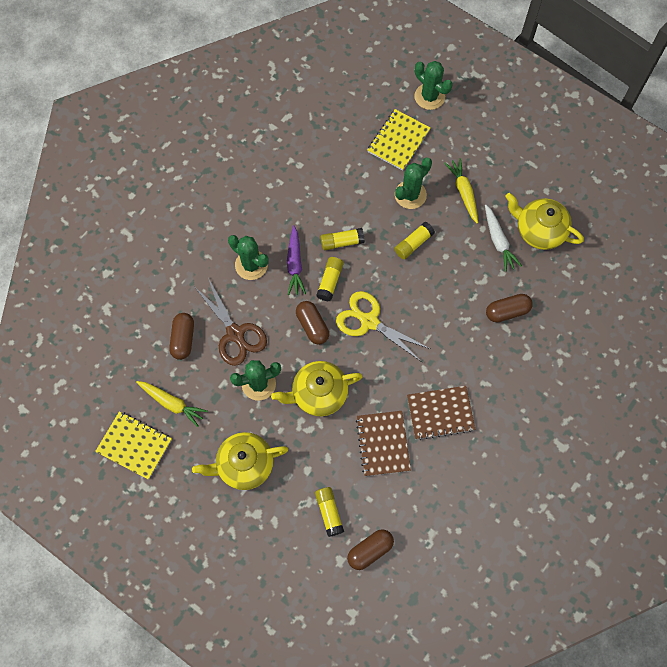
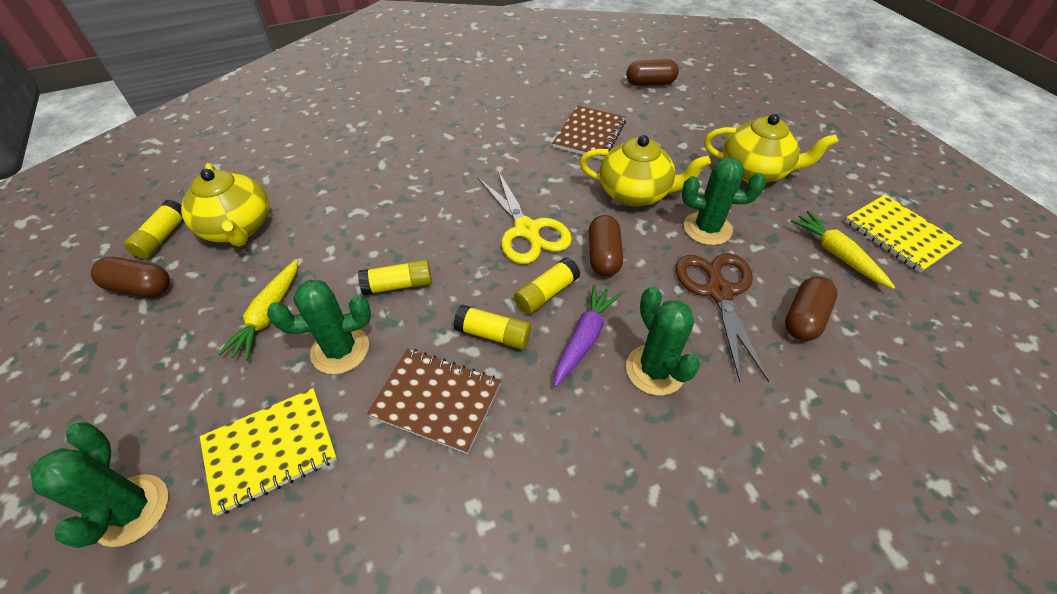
camera: 150 degrees left, 20 degrees down
(329, 512) = (676, 113): yellow glue stick -> yellow glue stick (163, 237)
(440, 413) = (513, 133): brown notebook -> brown notebook (436, 400)
(498, 241) = (295, 239): white carrot -> none
(507, 311) = (364, 175): brown capsule -> brown capsule (140, 287)

